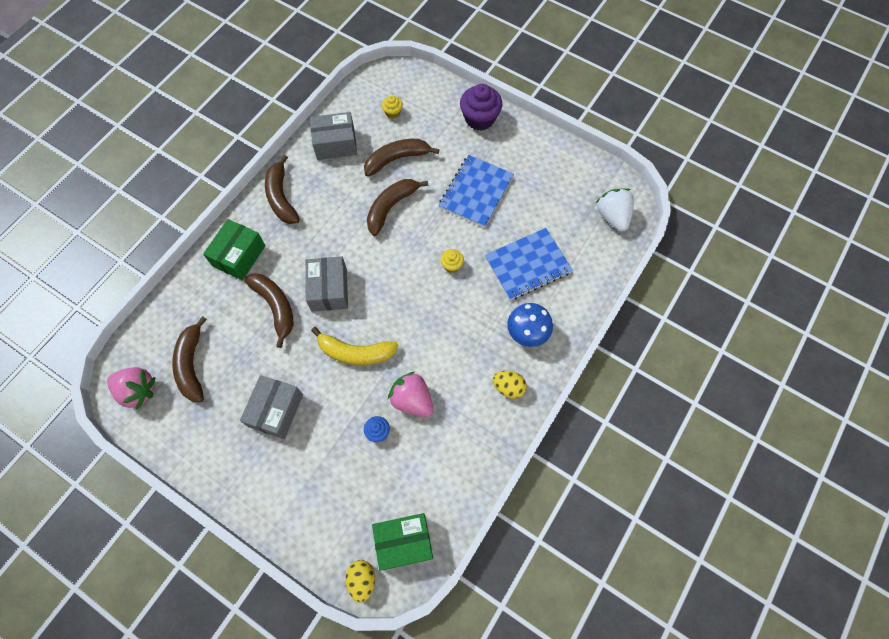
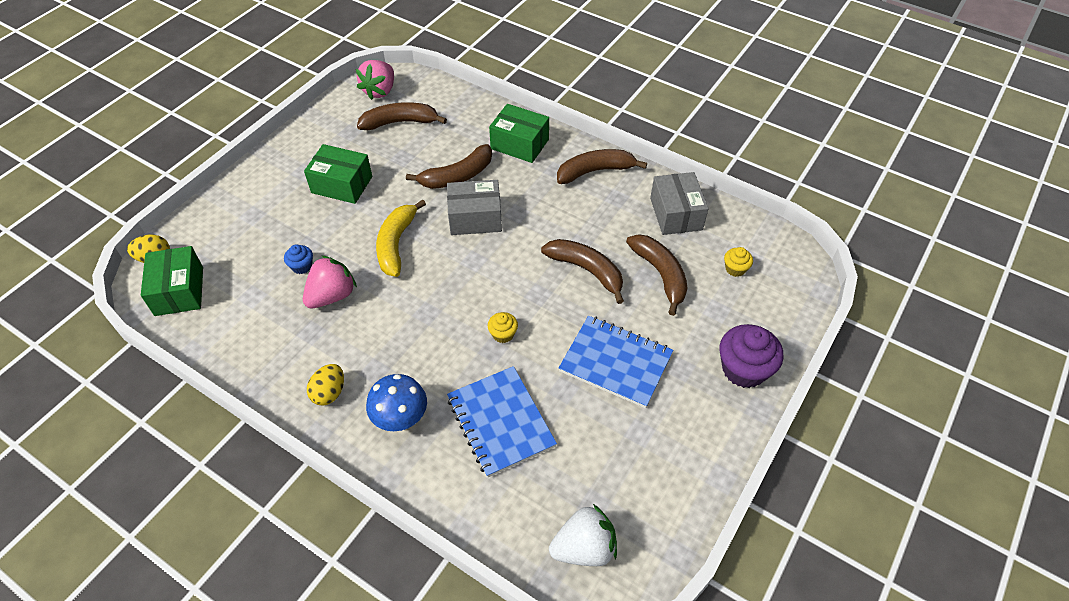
camera: 90 degrees right, 15 degrees down
(276, 410) = (342, 184): grey box -> green box

